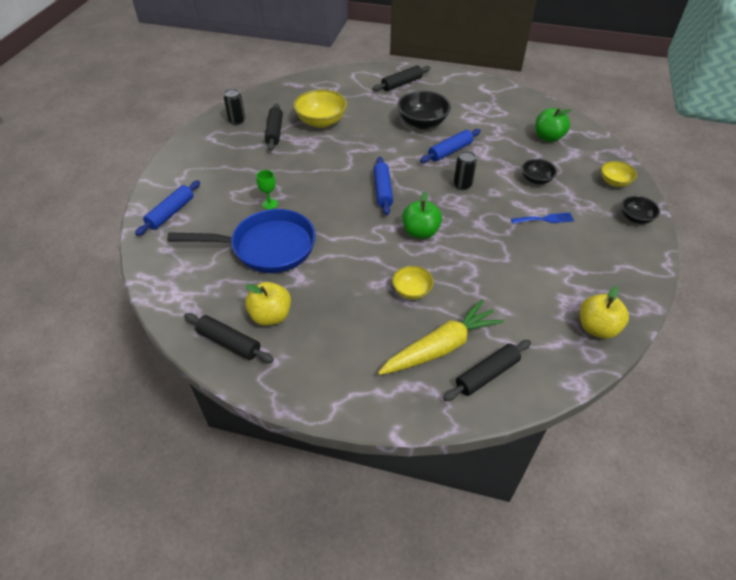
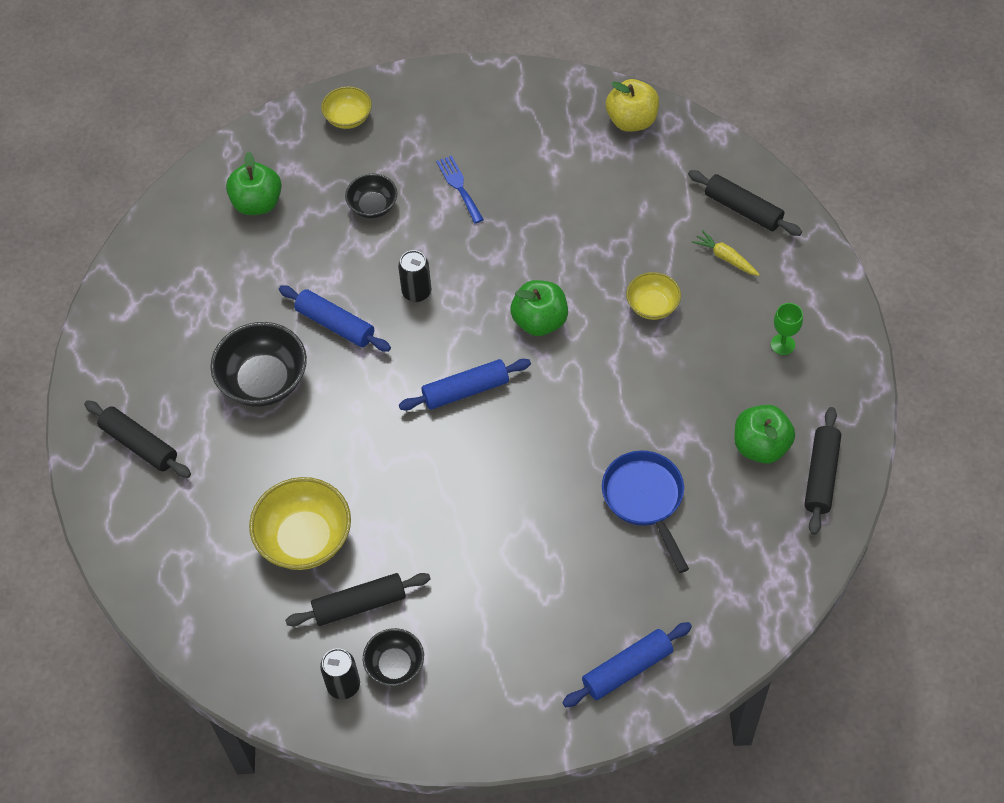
camera: 105 degrees left, 10 degrees up
(171, 213) = (627, 669): blue rolling pin -> blue rolling pin turned 45 degrees counterclockwise
(267, 247) = (645, 500): blue pan -> blue pan, size x0.66
(270, 204) = (553, 533): green goblet -> green goblet (782, 344)
(271, 316) = (760, 446): yellow apple -> green apple
(441, 347) = (725, 258): yellow carrot -> yellow carrot, size x0.45
(635, 218) = (421, 93): black bowl -> black bowl (395, 665)

